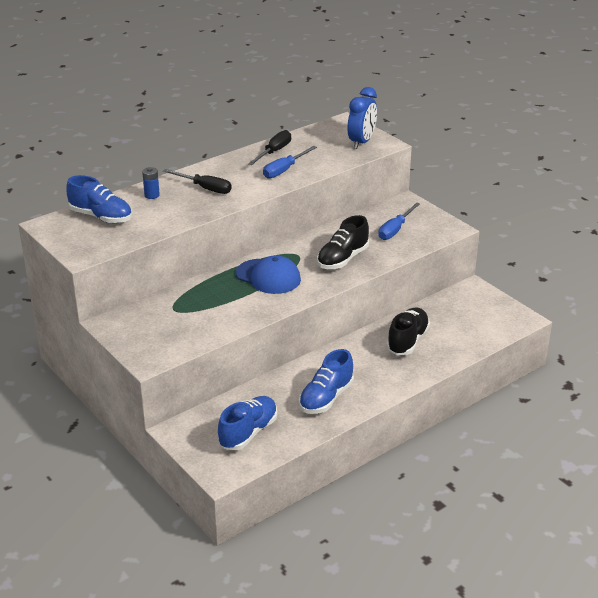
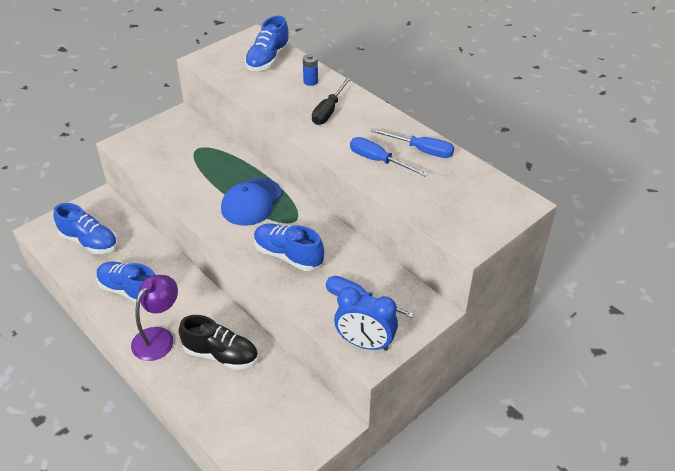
camera: 85 degrees right, 10 degrees up
(274, 152) = (421, 150): black screwdriver -> blue screwdriver
(342, 259) = (288, 255): black shoe -> blue shoe
(361, 142) = (467, 220): blue clock -> blue clock (365, 343)
(386, 376) = (159, 337): none -> purple lamp

